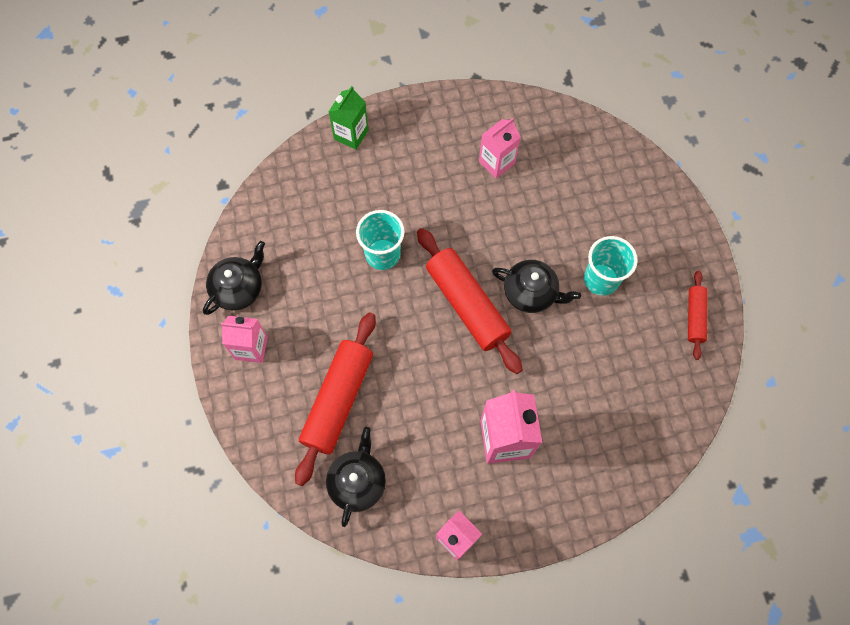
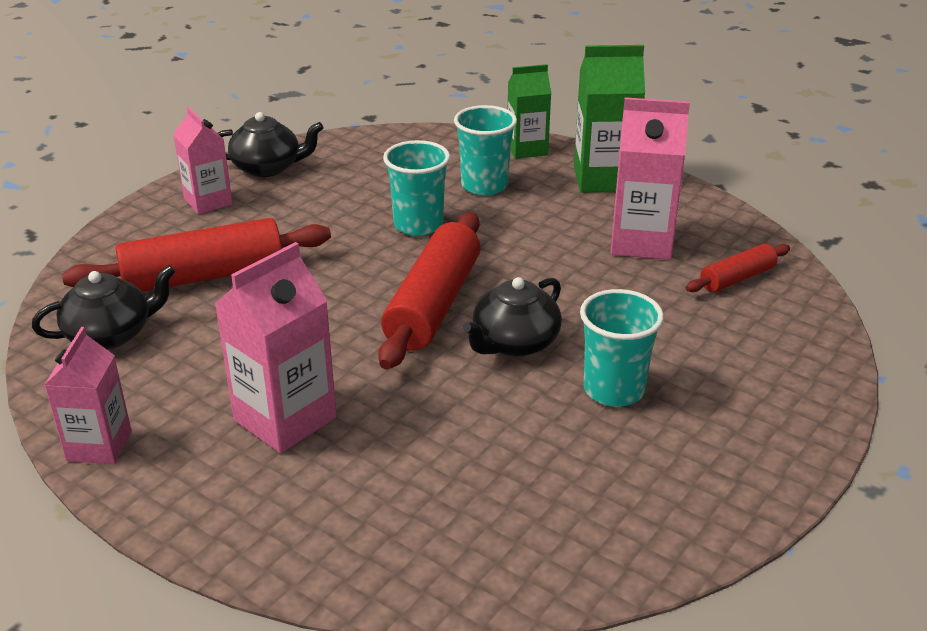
camera: 50 degrees right, 35 degrees down
(371, 189) = (484, 186): none -> turquoise cup
(420, 125) = (603, 179): none -> green carton
(496, 162) = (641, 242): pink carton -> pink carton, size x1.51
(531, 293) = (514, 343): black teapot -> black teapot turned 60 degrees clockwise
(695, 317) = (687, 507): red rolling pin -> red rolling pin (737, 278)

